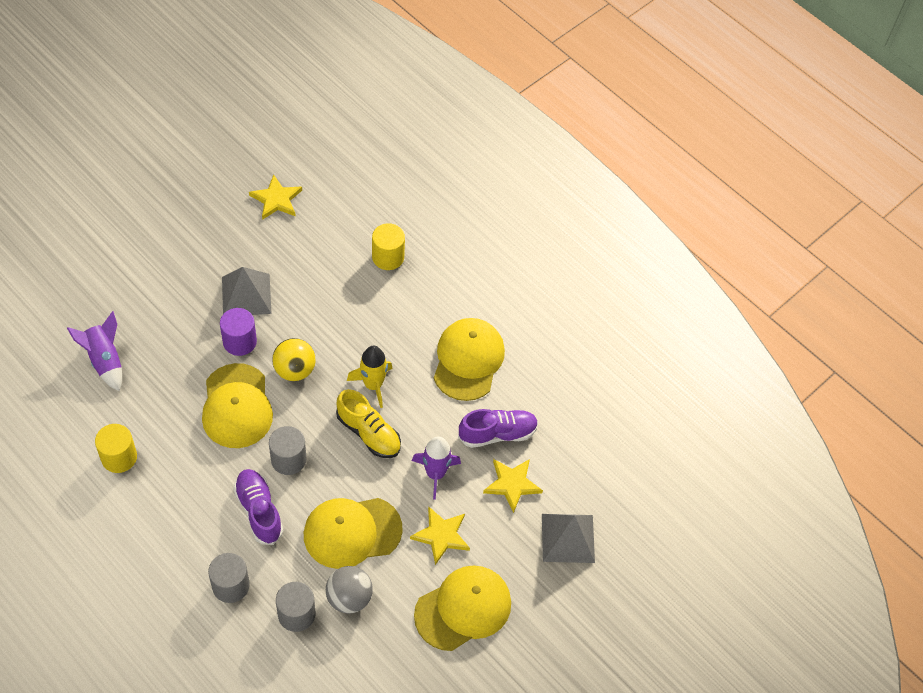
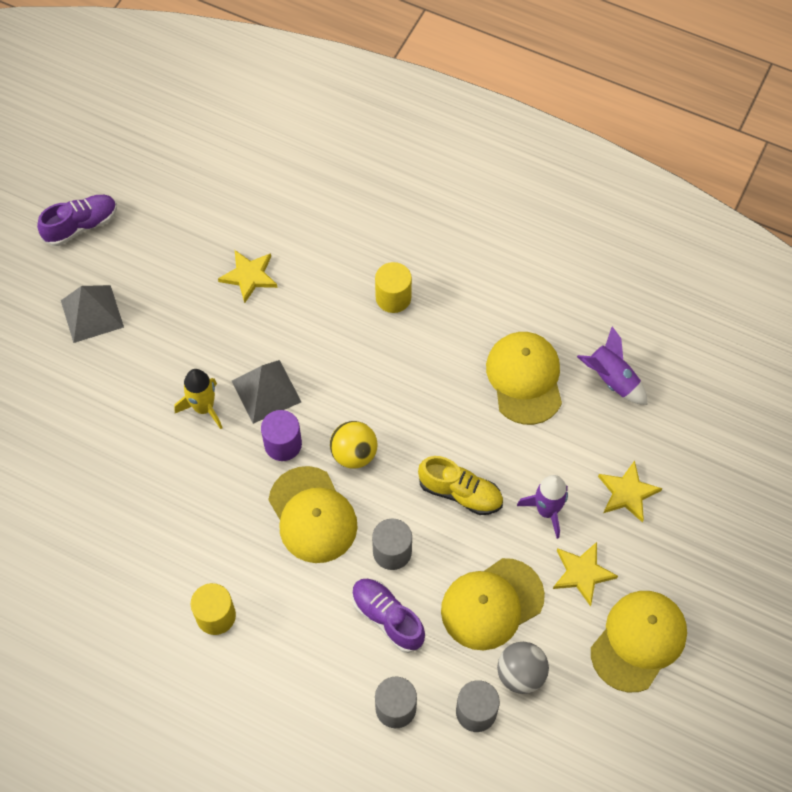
camera: 15 degrees left, 5 degrees up
(105, 360) = (151, 516): purple rocket -> purple rocket (611, 379)
(373, 385) = (441, 440): yellow rocket -> yellow rocket (204, 408)
(497, 434) = (589, 445): purple shoe -> purple shoe (81, 226)
(568, 538) = (707, 528): grey pyramid -> grey pyramid (92, 313)

